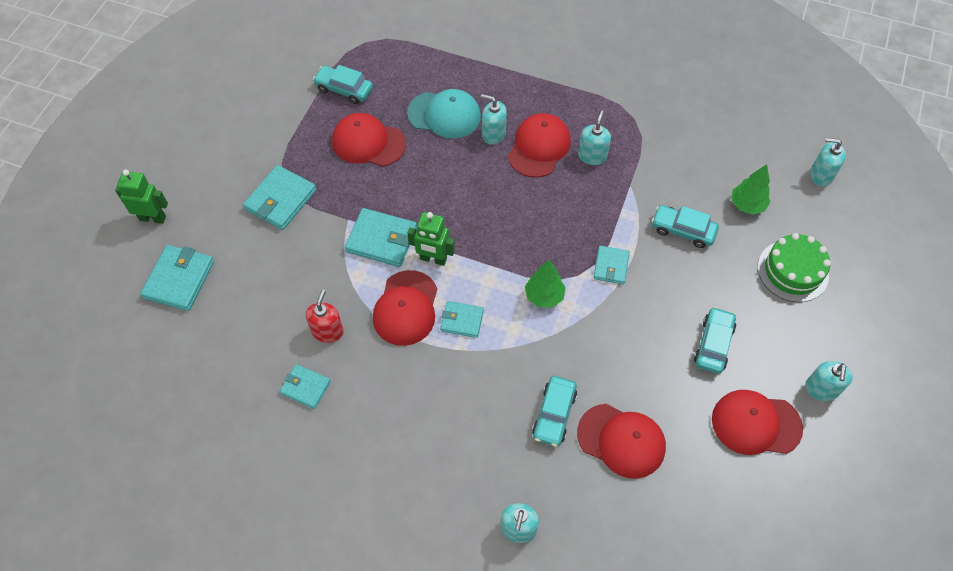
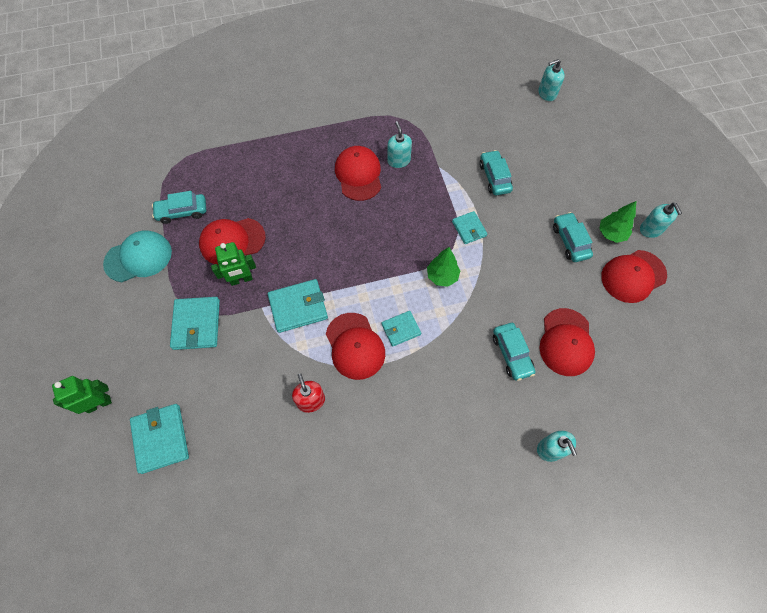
camera: 35 degrees left, 5 degrees up
(305, 387) = (327, 454): turquoise wallet -> none
(433, 259) = (346, 298): green robot -> green robot (241, 279)
(444, 115) = (273, 189): turquoise cap -> turquoise cap (138, 257)
(493, 134) = (320, 183): turquoise soap dispenser -> none
(621, 440) = (566, 342): red cap -> red cap turned 105 degrees clockwise
(683, 230) = (494, 177): turquoise car -> turquoise car turned 90 degrees clockwise
(747, 205) = (519, 137): green tree -> green tree (611, 234)
(793, 271) = (578, 164): green cake -> none

